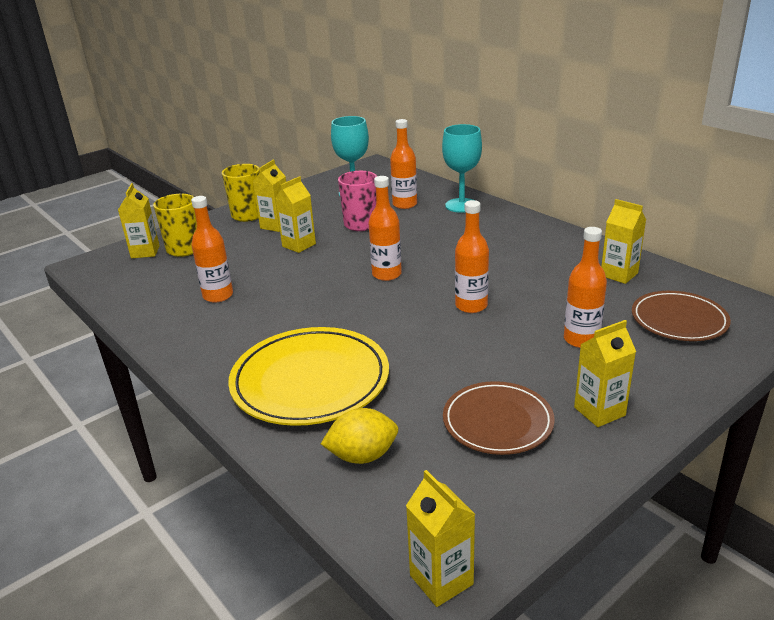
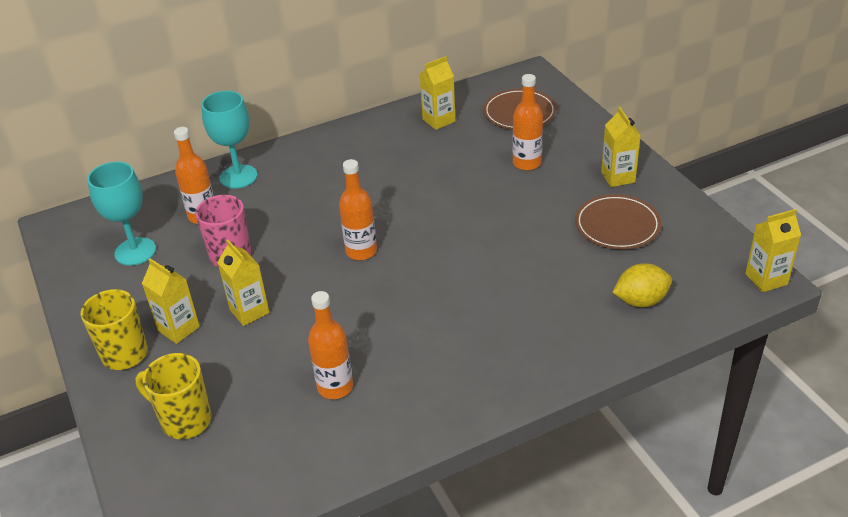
camera: 75 degrees left, 10 degrees up
(145, 252) = (166, 465): yellow carton -> none
(310, 381) = (531, 322): yellow plate -> none
(362, 456) = (640, 301): yellow lemon -> yellow lemon turned 75 degrees clockwise
(471, 306) = (449, 208): orange bottle -> none

